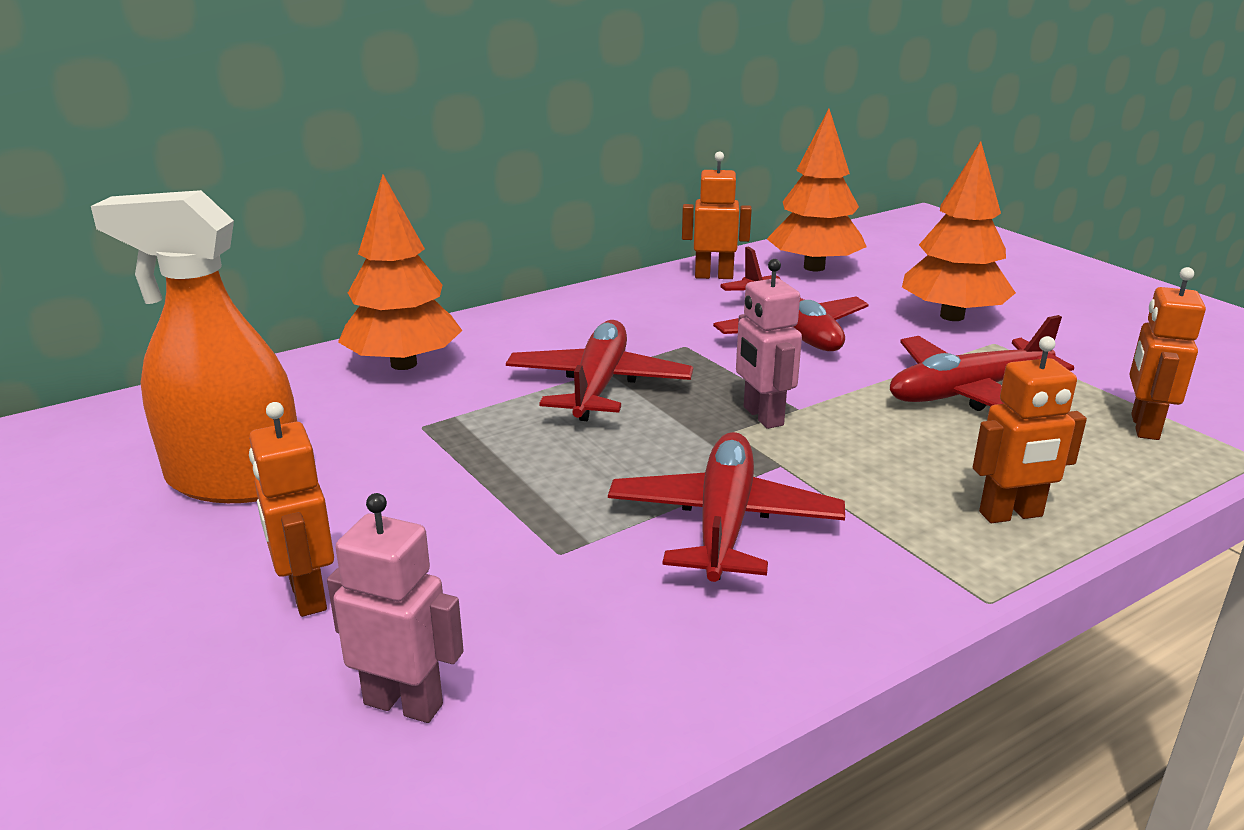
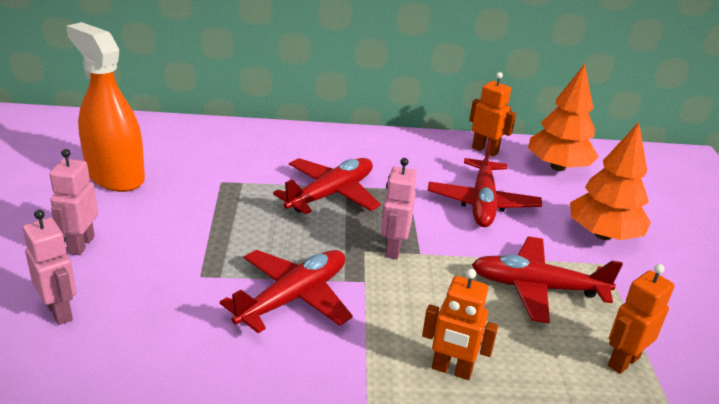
camera: 30 degrees right, 5 degrees up
(307, 595) = (81, 245): orange robot -> pink robot
(404, 364) = (253, 143): orange tree -> none

